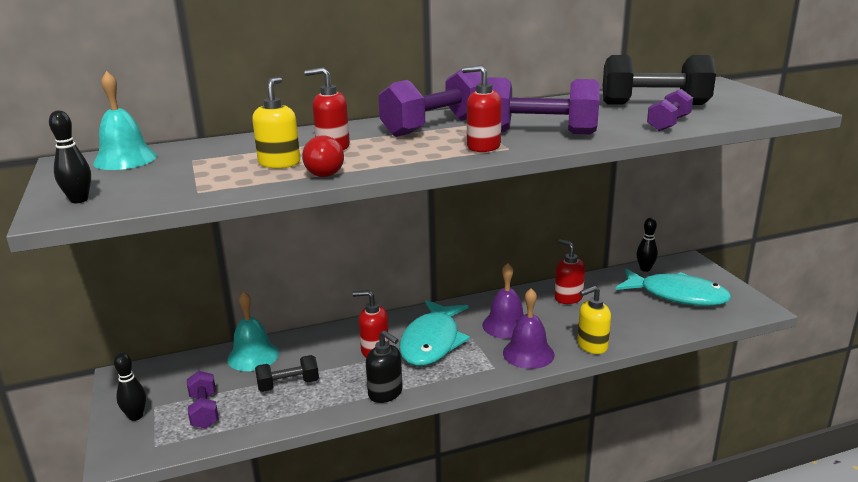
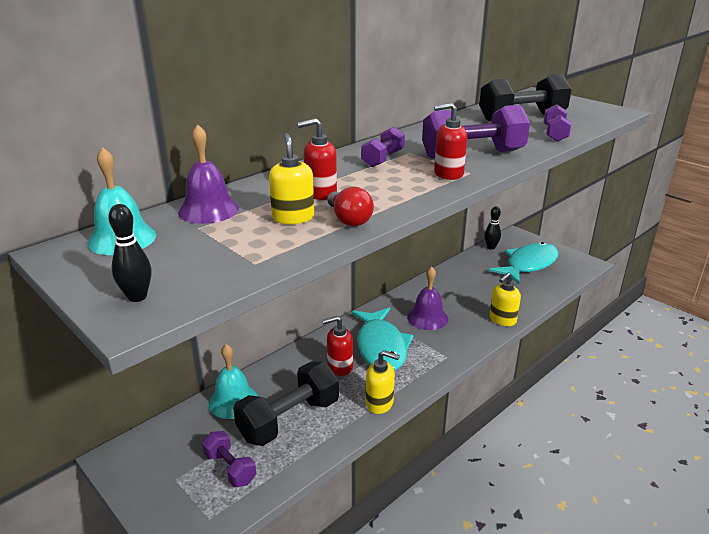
camera: 25 degrees left, 5 degrees up
(136, 416) = (164, 495): black bowling pin -> none
(288, 384) = (289, 419): black dumbbell -> black dumbbell, size x1.80
(385, 393) = (380, 403): black soap dispenser -> yellow soap dispenser
(436, 127) = (383, 159): purple dumbbell -> purple dumbbell, size x0.56
(528, 353) = (462, 338): purple bell -> purple bell (208, 210)
(568, 298) = (455, 283): red soap dispenser -> none
(677, 295) = (528, 264): turquoise fish -> turquoise fish turned 45 degrees counterclockwise

